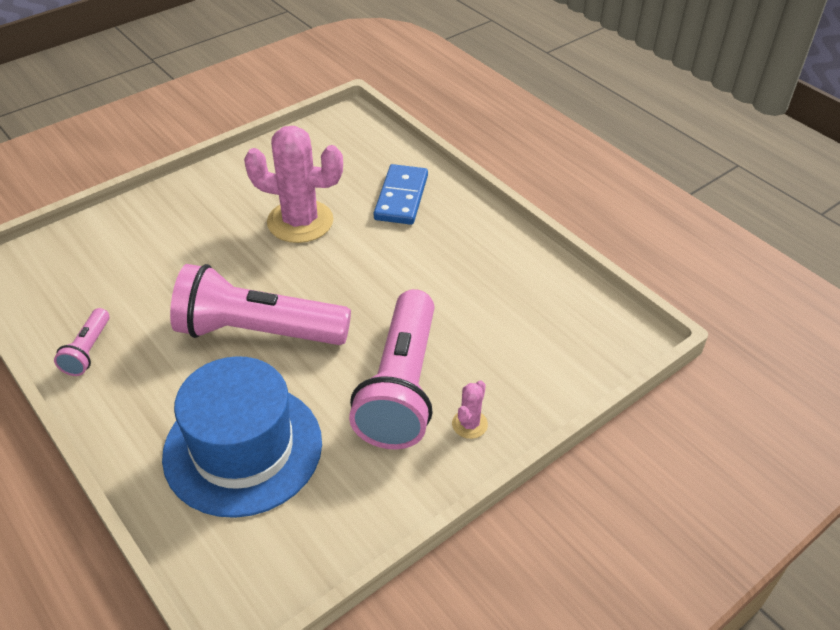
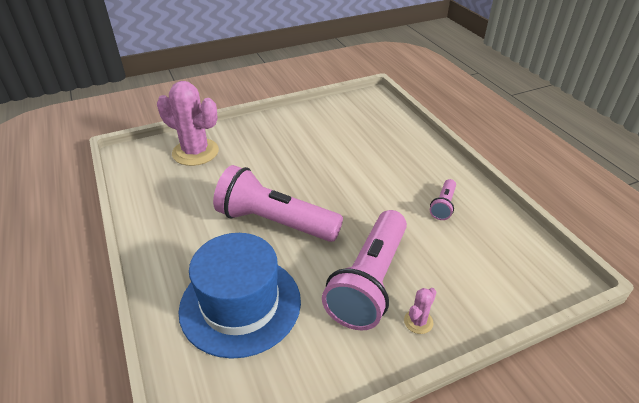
camera: 15 degrees right, 5 degrees down
(88, 351) = (158, 215): pink flashlight -> pink flashlight (443, 206)
(300, 221) = (323, 155): pink cactus -> pink cactus (195, 152)
(401, 197) = (397, 149): blue domino -> none

